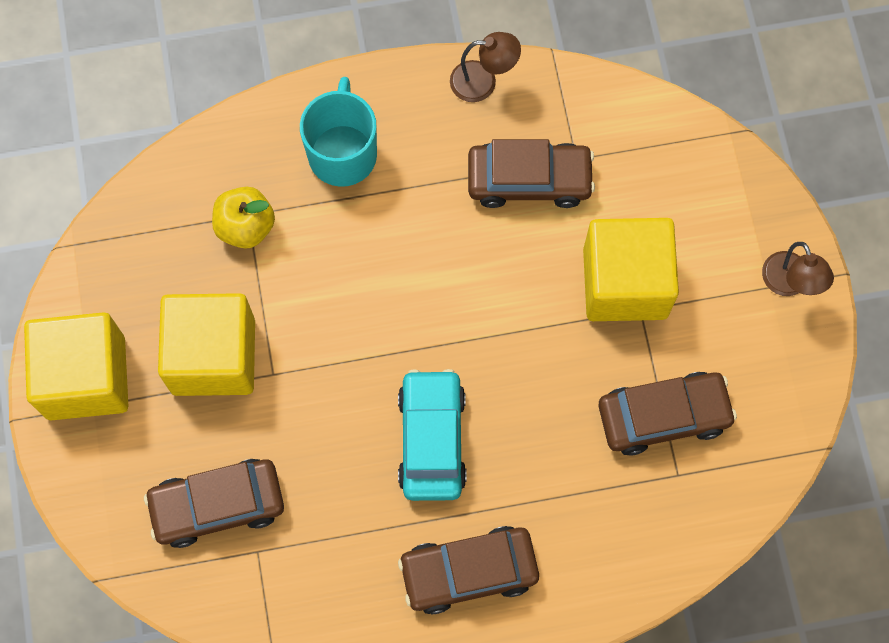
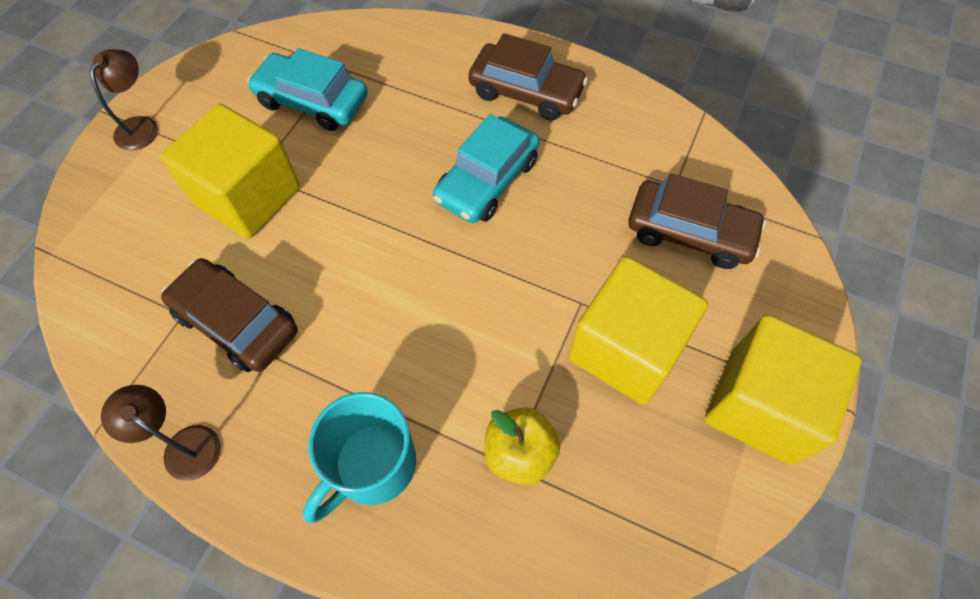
camera: 145 degrees left, 10 degrees down
(663, 416) = (312, 101): brown car -> turquoise car

